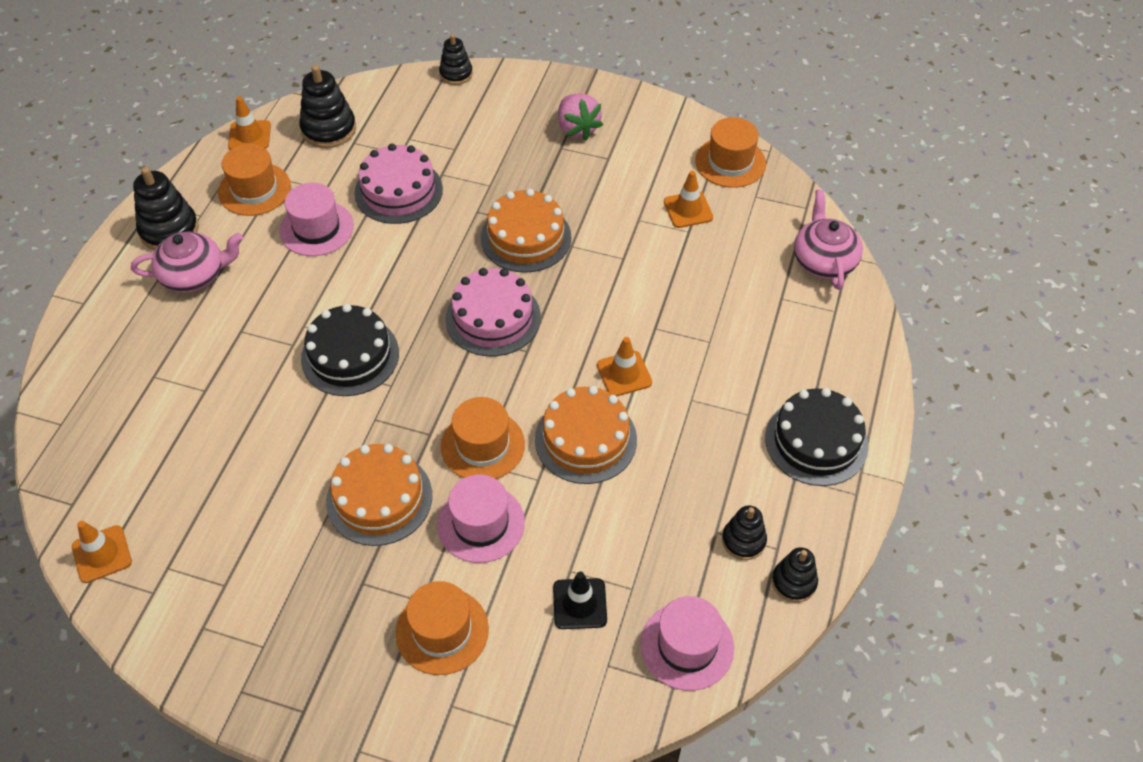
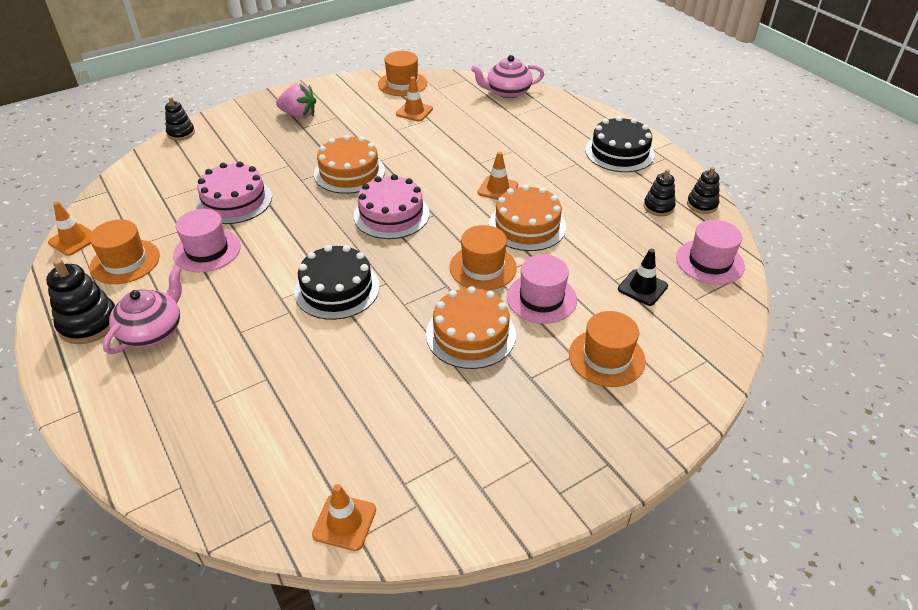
camera: 50 degrees left, 10 degrees down
(329, 129) = (132, 203): black stacking toy -> none
(824, 260) = (507, 92): pink teapot -> pink teapot turned 45 degrees counterclockwise

